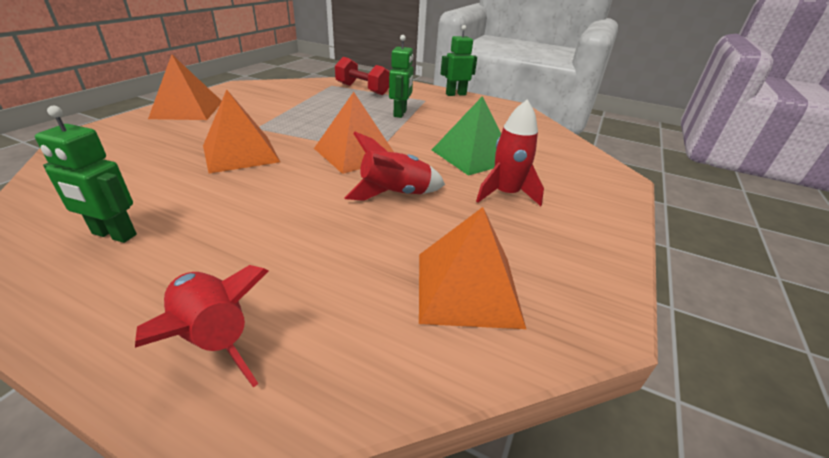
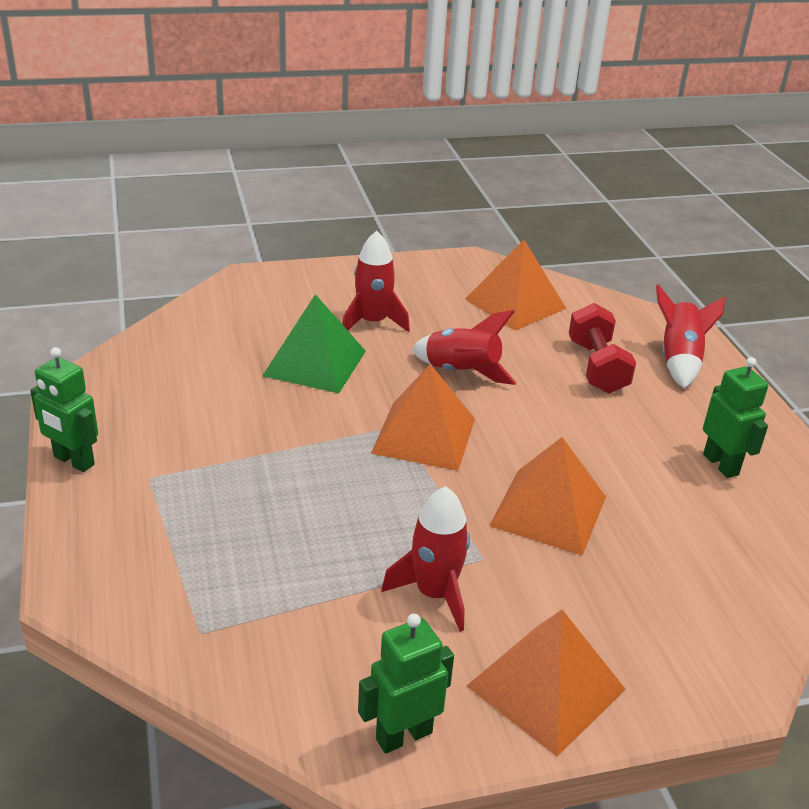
camera: 130 degrees left, 0 degrees up
(264, 113) = (435, 594): none -> red rocket
(362, 89) = (178, 574): red dumbbell -> red dumbbell (597, 367)
(400, 113) = (250, 469): green robot -> green robot (403, 735)

